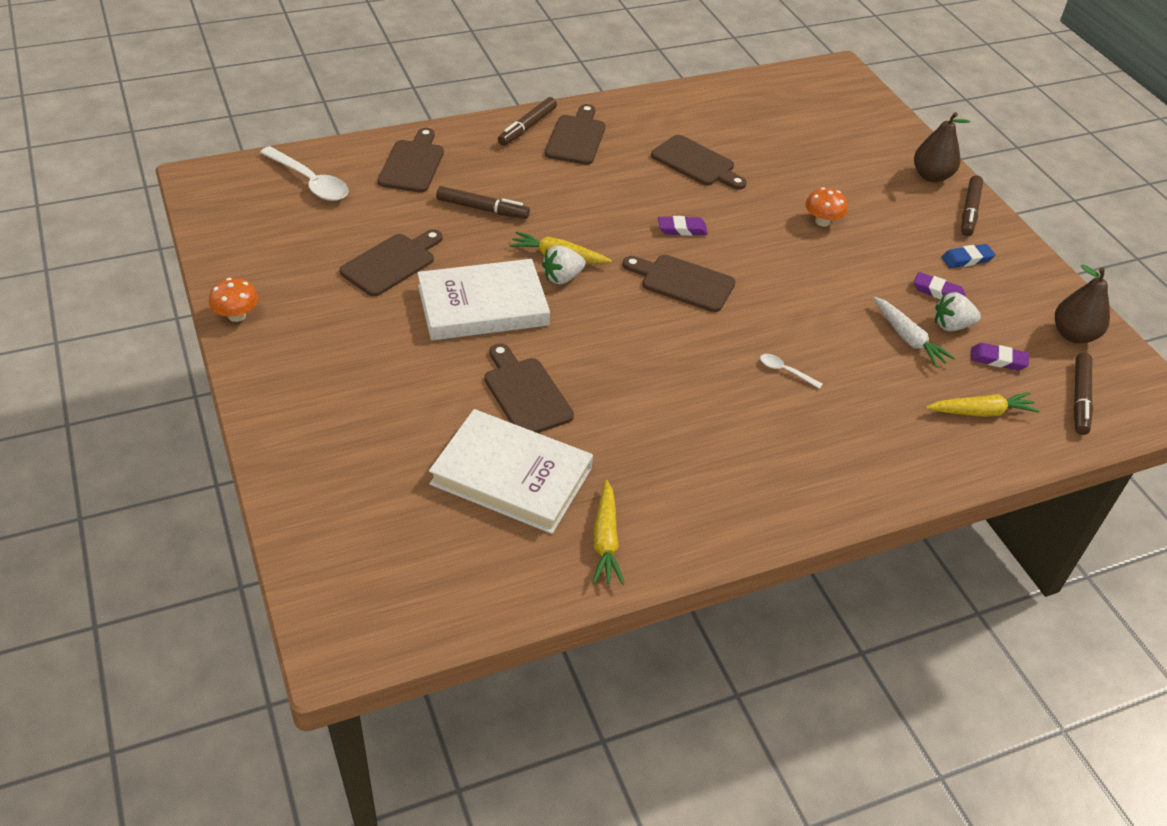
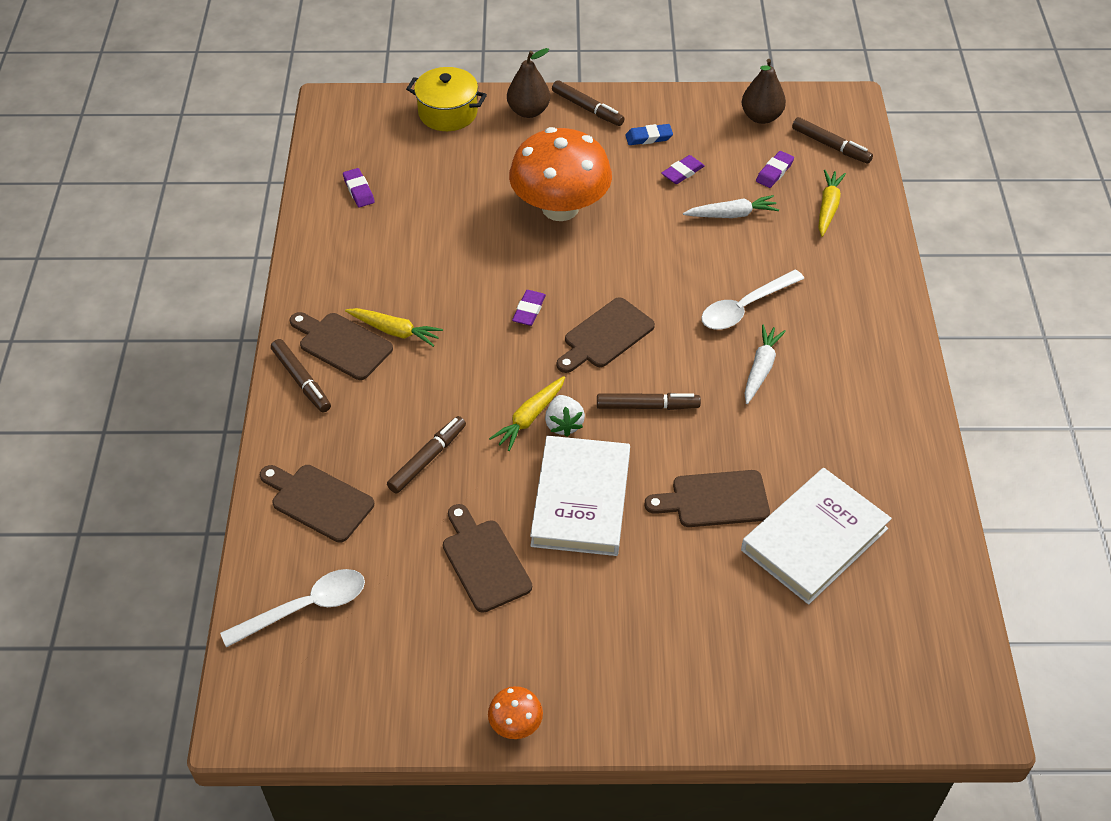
camera: 65 degrees left, 5 degrees up
(605, 540) = (903, 494): yellow carrot -> yellow carrot (395, 331)
(614, 326) = (647, 406): none -> brown marker
(696, 163) = (431, 264): brown cutting board -> none
(710, 397) = (761, 368): none -> white carrot
(751, 106) = (359, 190): none -> purple eraser
(785, 371) = (745, 307): white spoon -> white spoon, size x2.06
(822, 221) = (560, 208): orange mushroom -> orange mushroom, size x2.45
(885, 131) = (448, 113): none -> yellow pot
(951, 325) = (726, 182): white strawberry -> none
(967, 259) = (648, 137): blue eraser -> blue eraser turned 75 degrees clockwise

